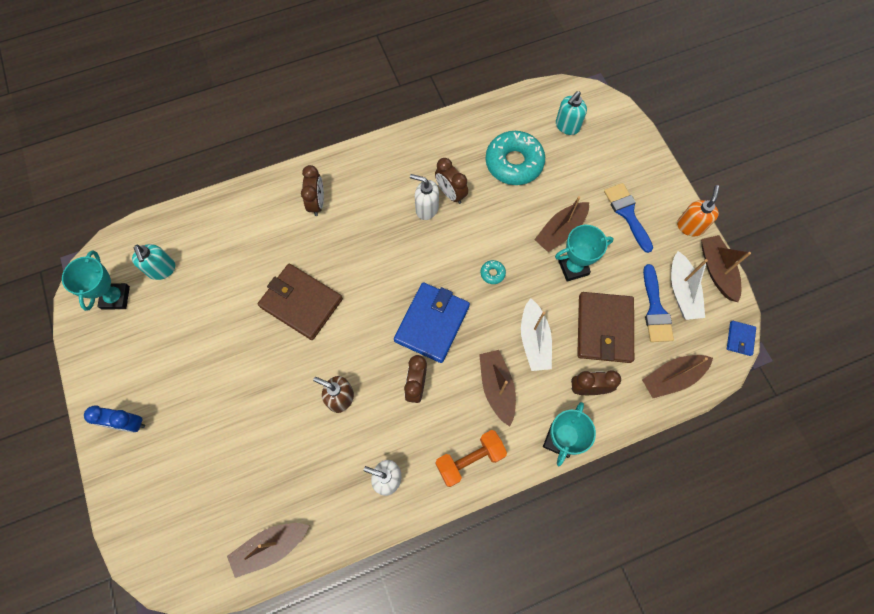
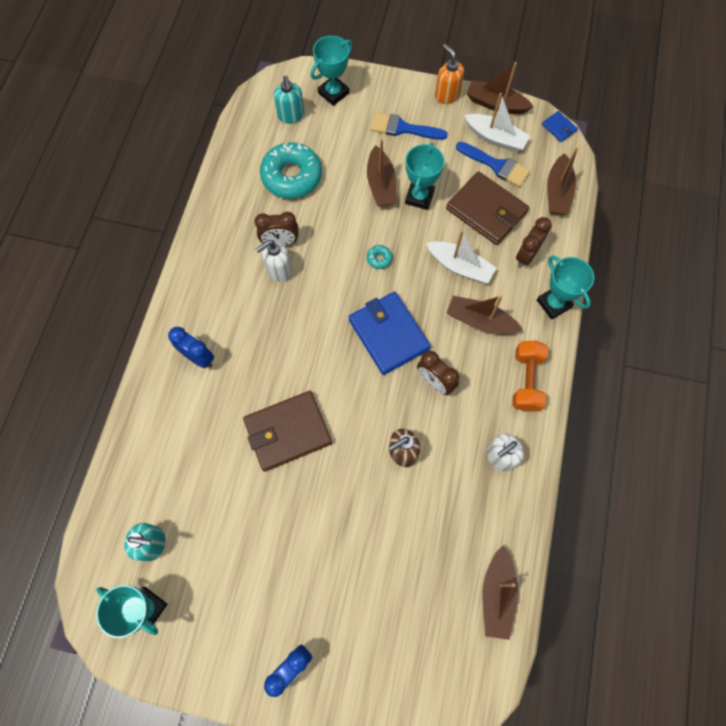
camera: 55 degrees left, 0 degrees up
(317, 203) = (198, 357): brown clock -> blue clock
(614, 141) = (333, 93): none -> turquoise trophy

